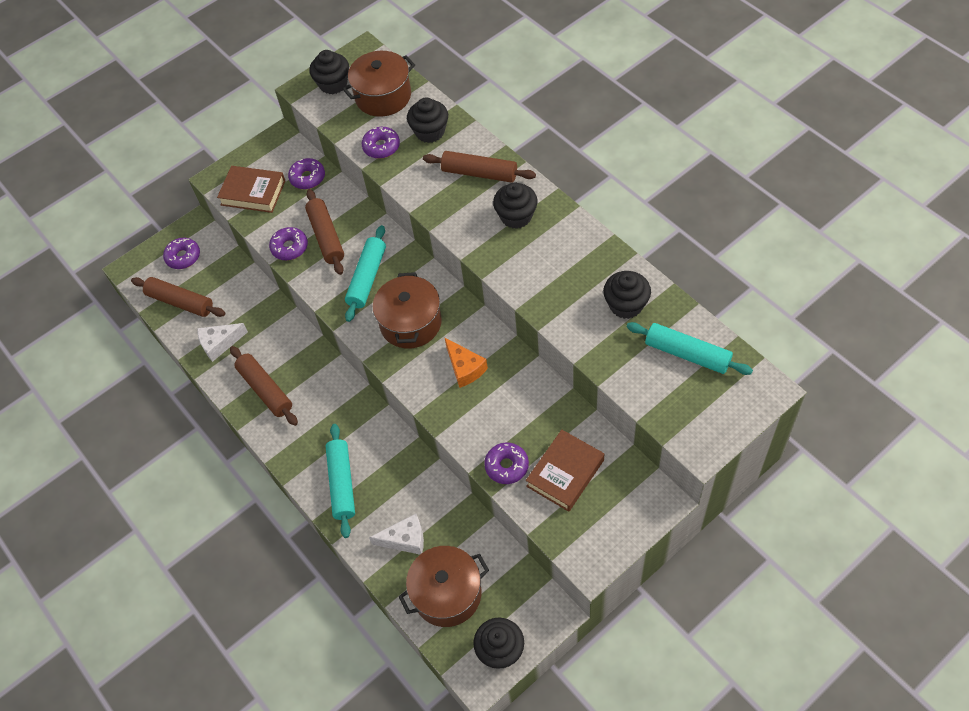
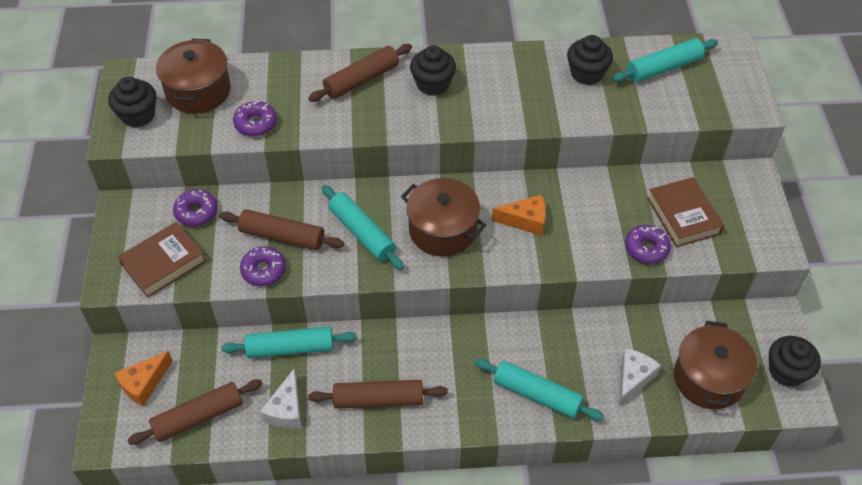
camera: 60 degrees left, 5 degrees down
(183, 257) = (144, 384): purple donut -> orange cheese
(268, 312) = (290, 348): none -> turquoise rolling pin
(430, 132) = (278, 84): black cupcake -> none

